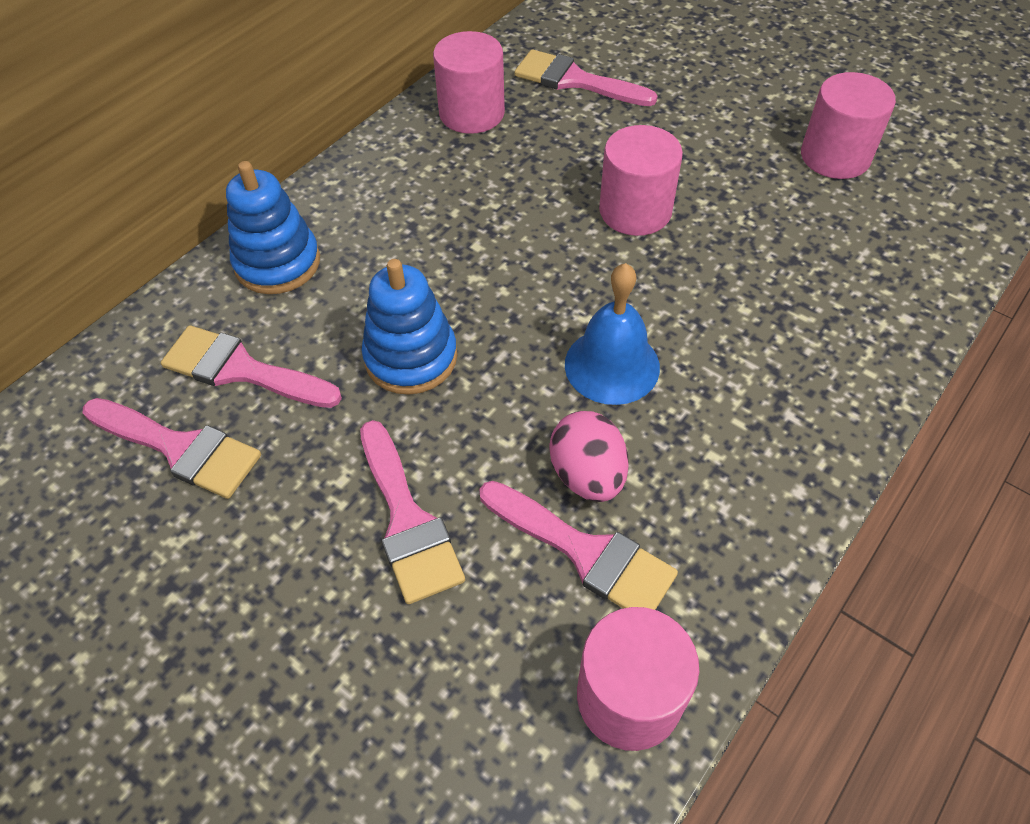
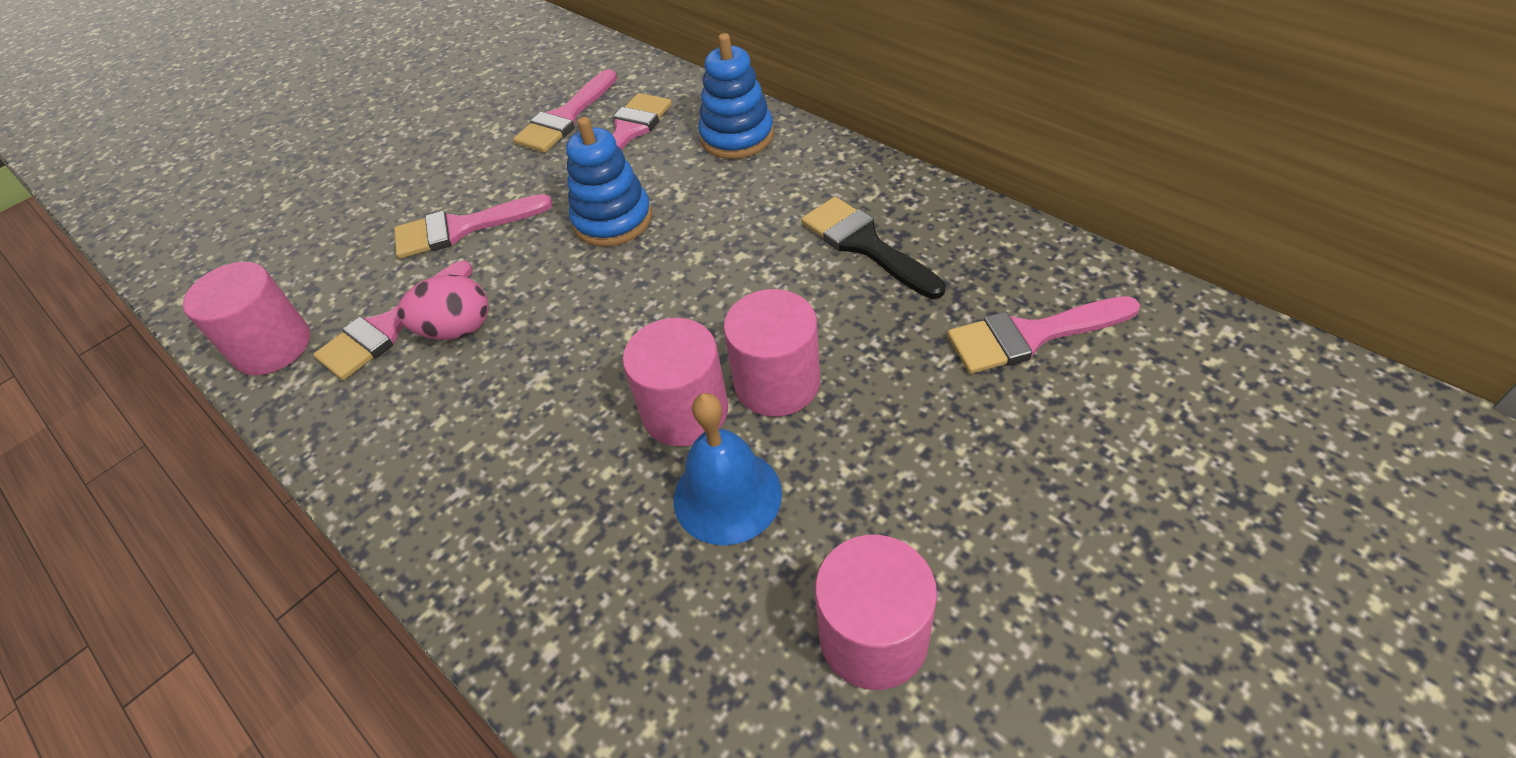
camera: 100 degrees right, 5 degrees down
(469, 163) = (865, 245): none -> black brush
(472, 113) = (954, 244): pink cylinder -> pink cylinder (685, 411)
(575, 81) = (1031, 336): pink brush -> pink brush turned 135 degrees counterclockwise
(612, 365) = (564, 351): blue bell -> blue bell (727, 495)

